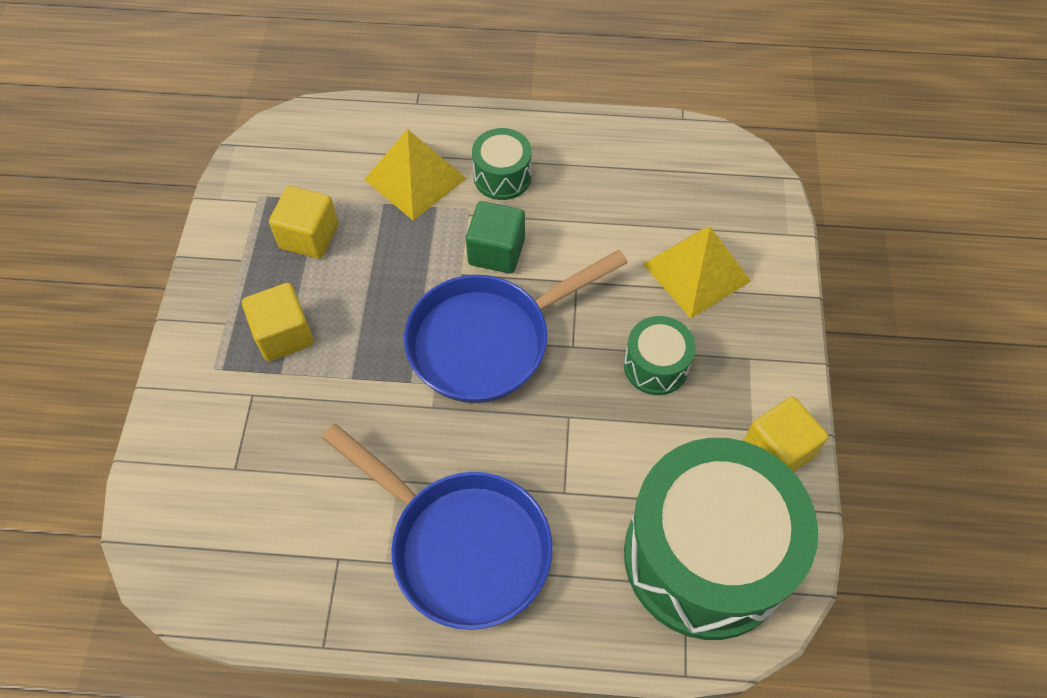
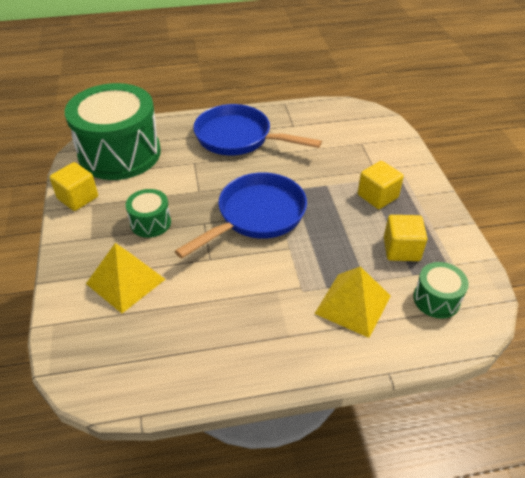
camera: 165 degrees right, 15 degrees down
(496, 251) = (270, 266): green cube -> none
(502, 177) = (287, 321): green drum -> green drum (436, 299)

